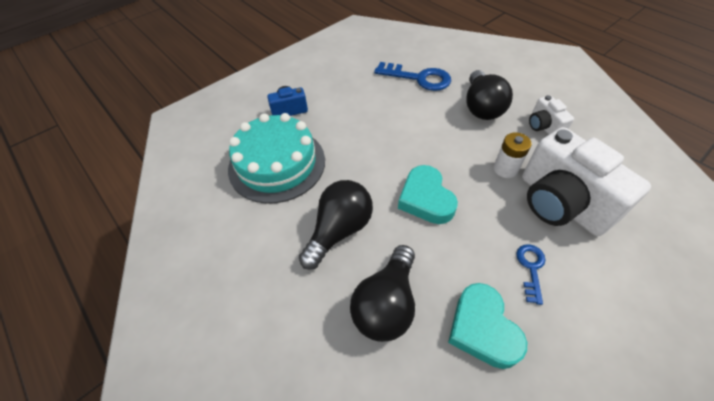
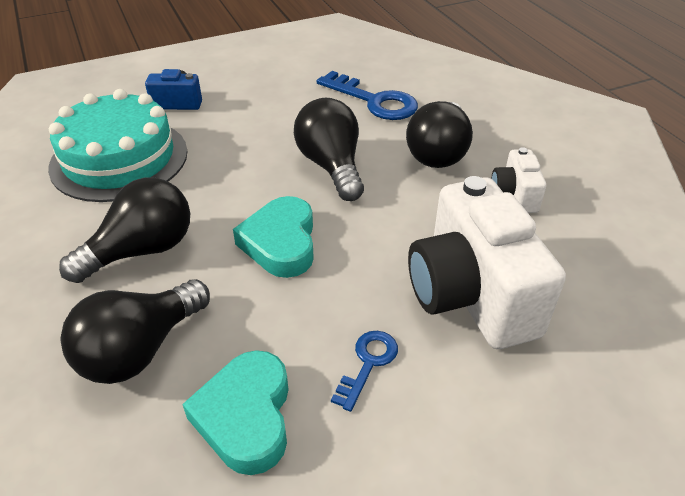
camera: 15 degrees right, 10 degrees down
(422, 134) = (331, 166): none -> black light bulb
(505, 169) = (419, 234): white battery -> none

